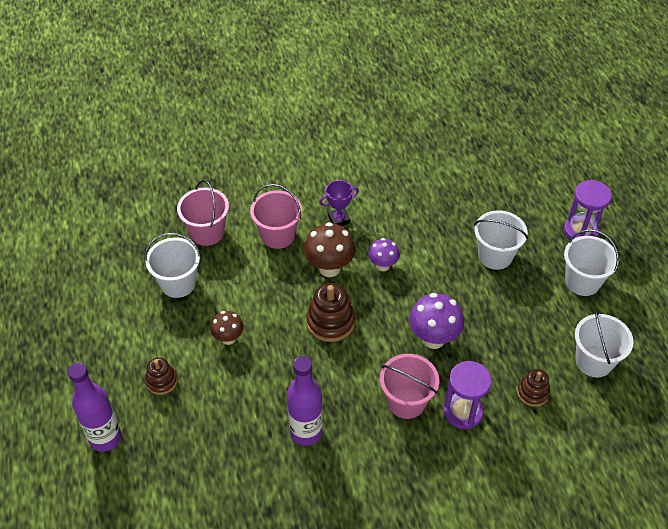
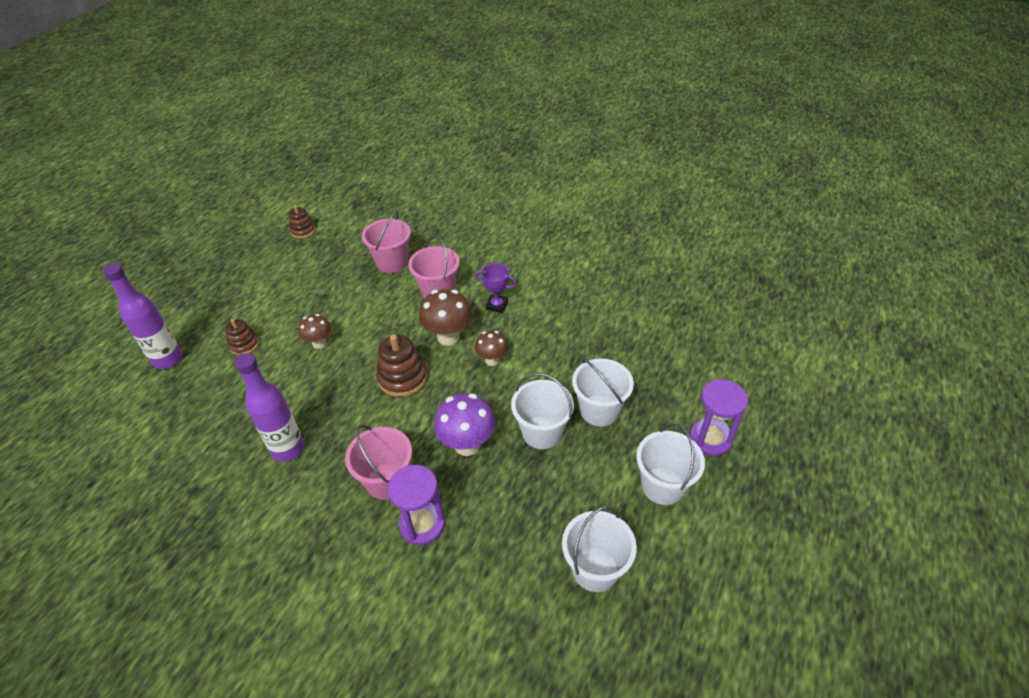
camera: 40 degrees right, 5 degrees down
(178, 283) = (333, 286): white bucket -> white bucket (542, 432)
(383, 265) = (492, 360): purple mushroom -> brown mushroom
(532, 393) = (502, 554): brown stacking toy -> brown stacking toy (303, 231)

